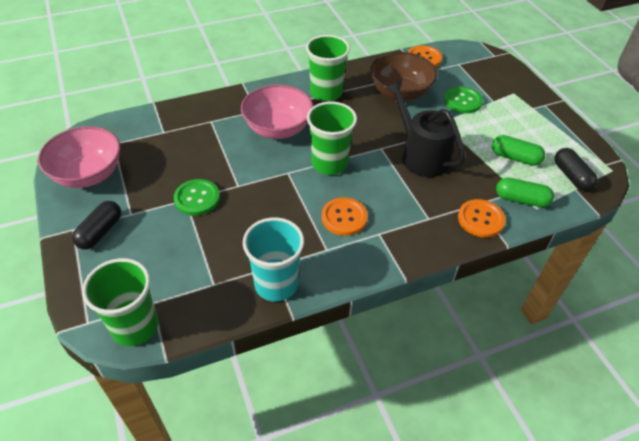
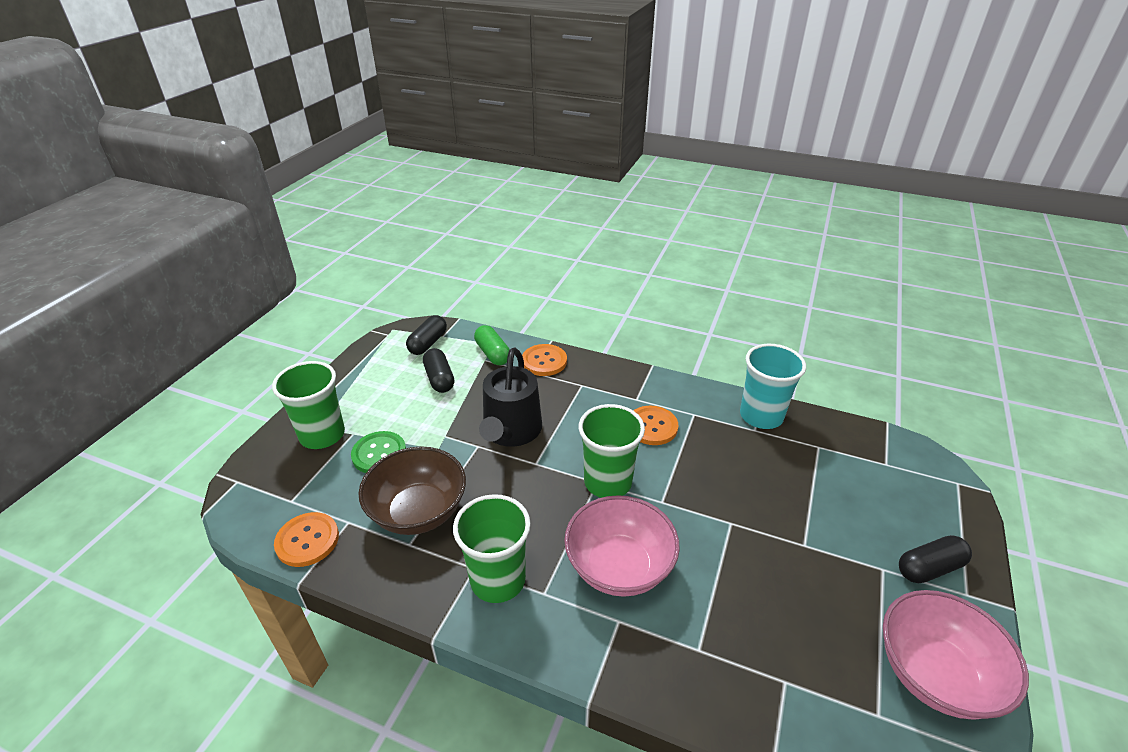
camera: 135 degrees left, 10 degrees down
(135, 326) = (909, 455): green cup -> green cup (322, 435)
(197, 198) = (790, 537): green button -> none
(515, 158) = (439, 379): green capsule -> black capsule

